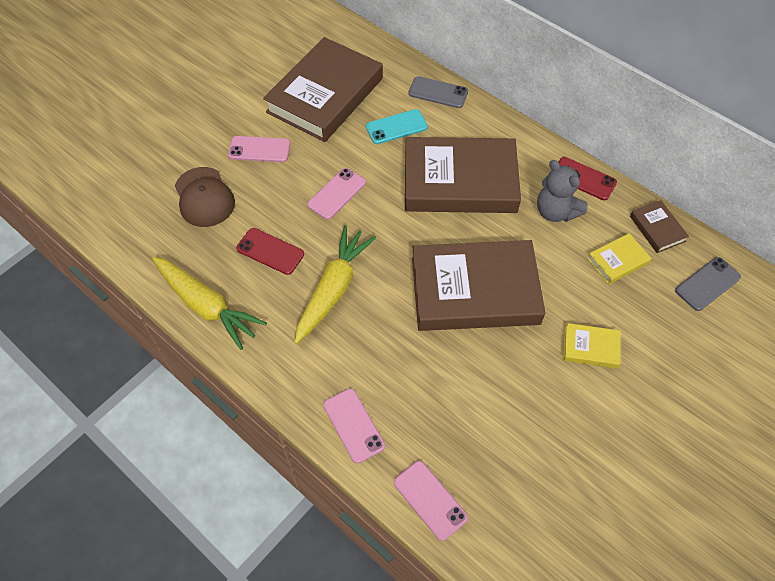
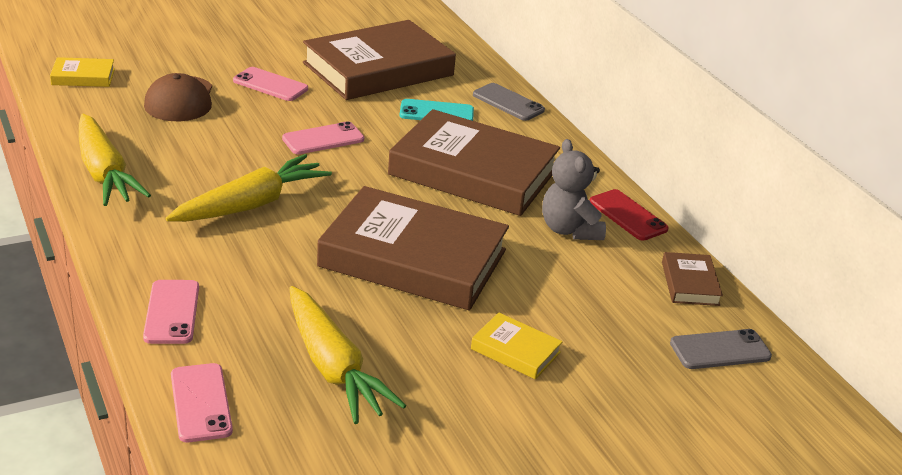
camera: 20 degrees right, 25 degrees down
(270, 251) = (210, 156): red phone -> none
(489, 422) = (332, 366): none -> yellow carrot
(617, 261) = (614, 292): yellow book -> yellow book (83, 77)

